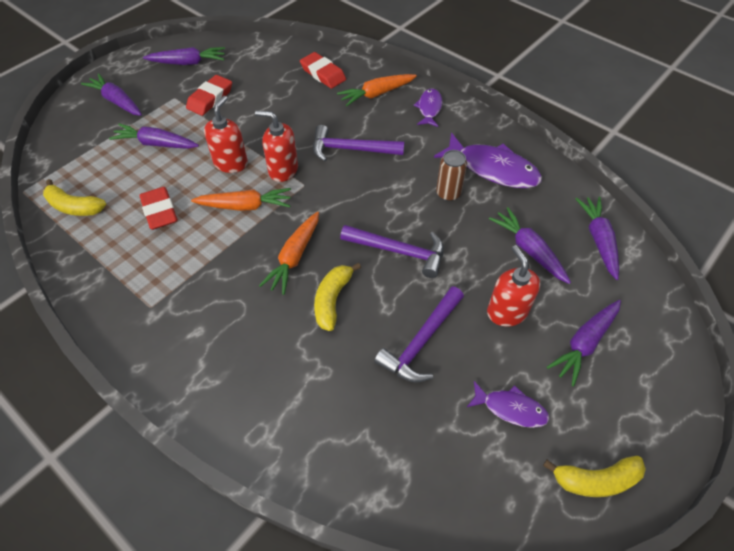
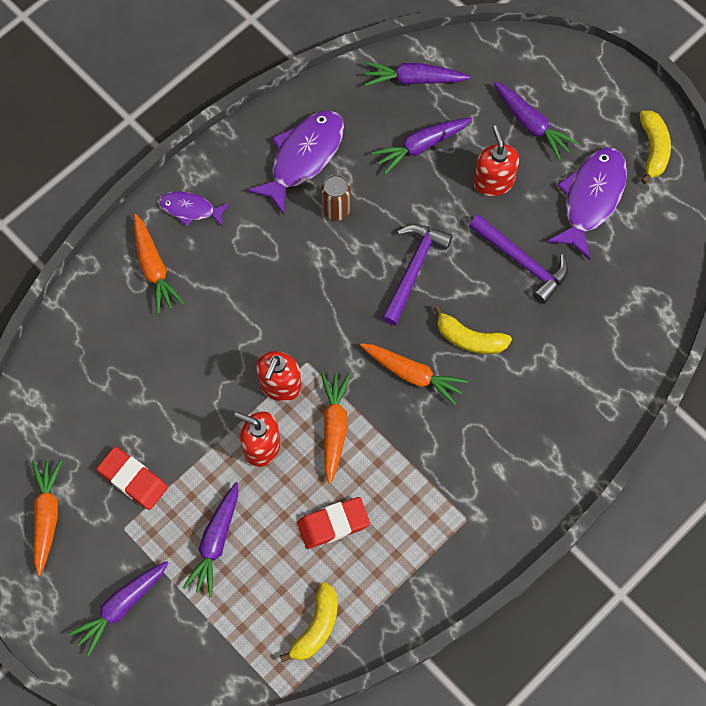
camera: 85 degrees left, 15 degrees up
(187, 63) = (46, 517): purple carrot -> orange carrot
(323, 74) = (101, 332): red eraser -> none
(351, 149) = (254, 306): purple hammer -> none
(507, 312) = (493, 181): red soap dispenser -> red soap dispenser turned 90 degrees clockwise
(510, 409) = (591, 198): purple fish -> purple fish, size x1.77

